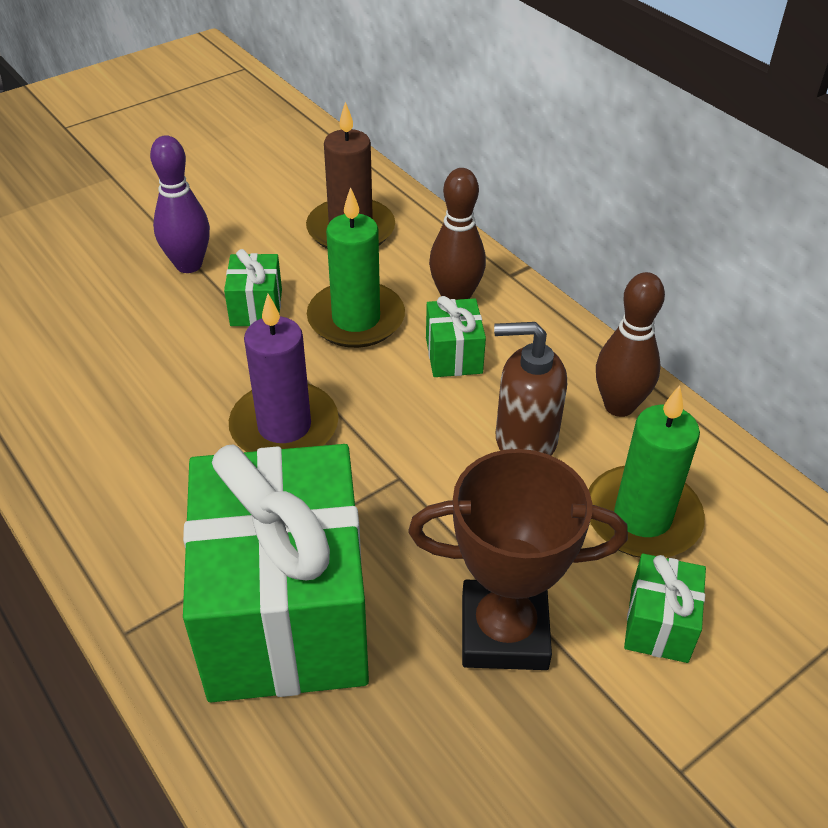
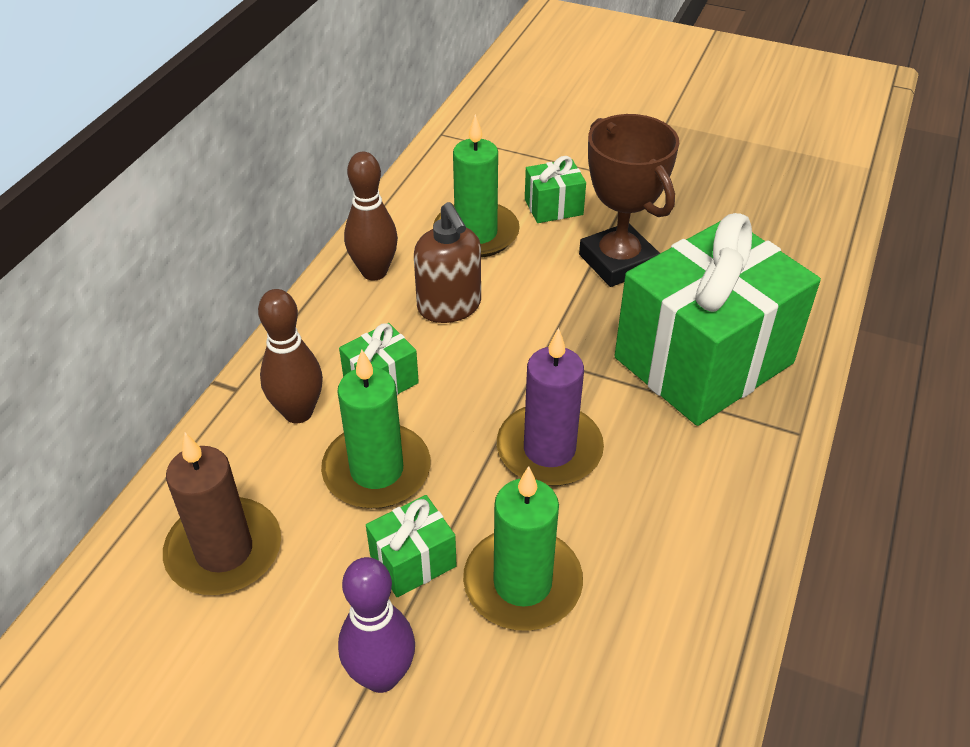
camera: 120 degrees left, 0 degrees up
(182, 353) = (522, 583): none -> green candle

